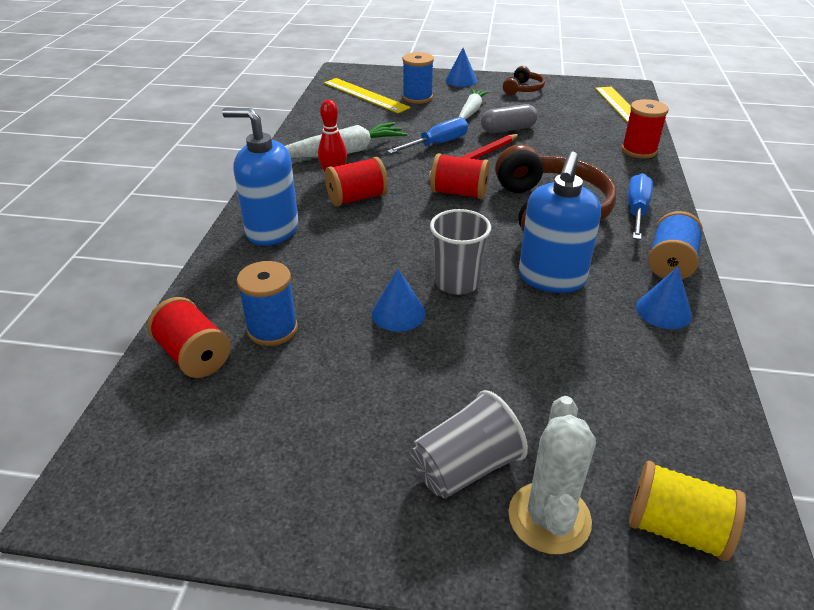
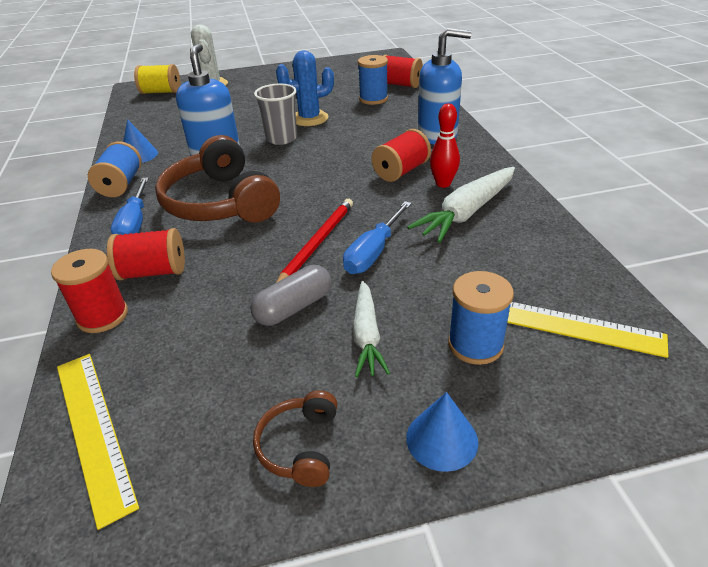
camera: 160 degrees right, 0 degrees up
(398, 313) = (309, 118): blue cone -> blue cactus
(459, 193) = (313, 198): red spool -> red spool (153, 272)
(465, 467) = (248, 87): grey cup -> none

